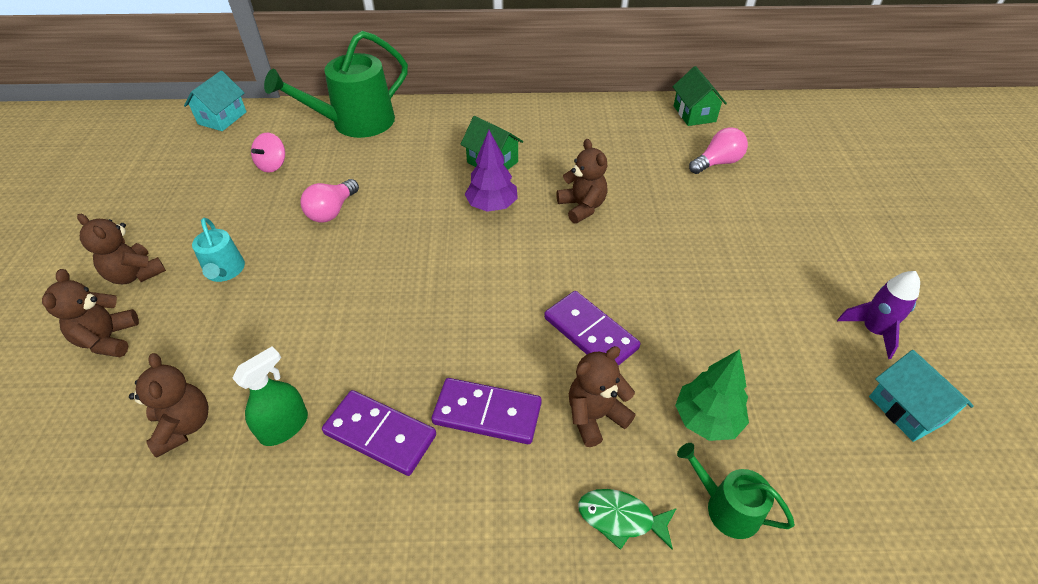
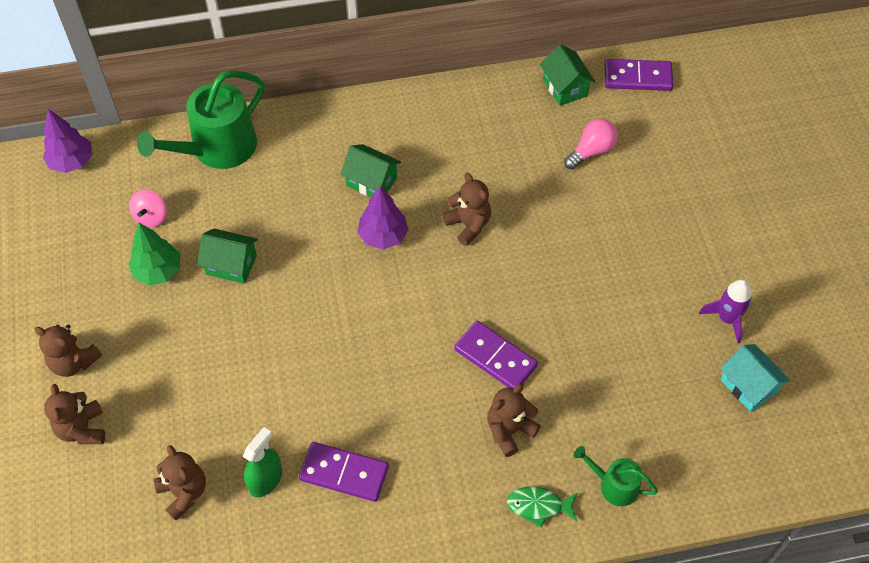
camera: 10 degrees left, 10 degrees up
(222, 118) = (72, 162): turquoise house -> purple tree
(225, 271) = (155, 346): turquoise watering can -> none
(332, 211) = (231, 265): pink light bulb -> green house
(487, 413) = (424, 442): purple domino -> purple domino (637, 77)
(707, 420) = (596, 419): green tree -> green tree (158, 271)

